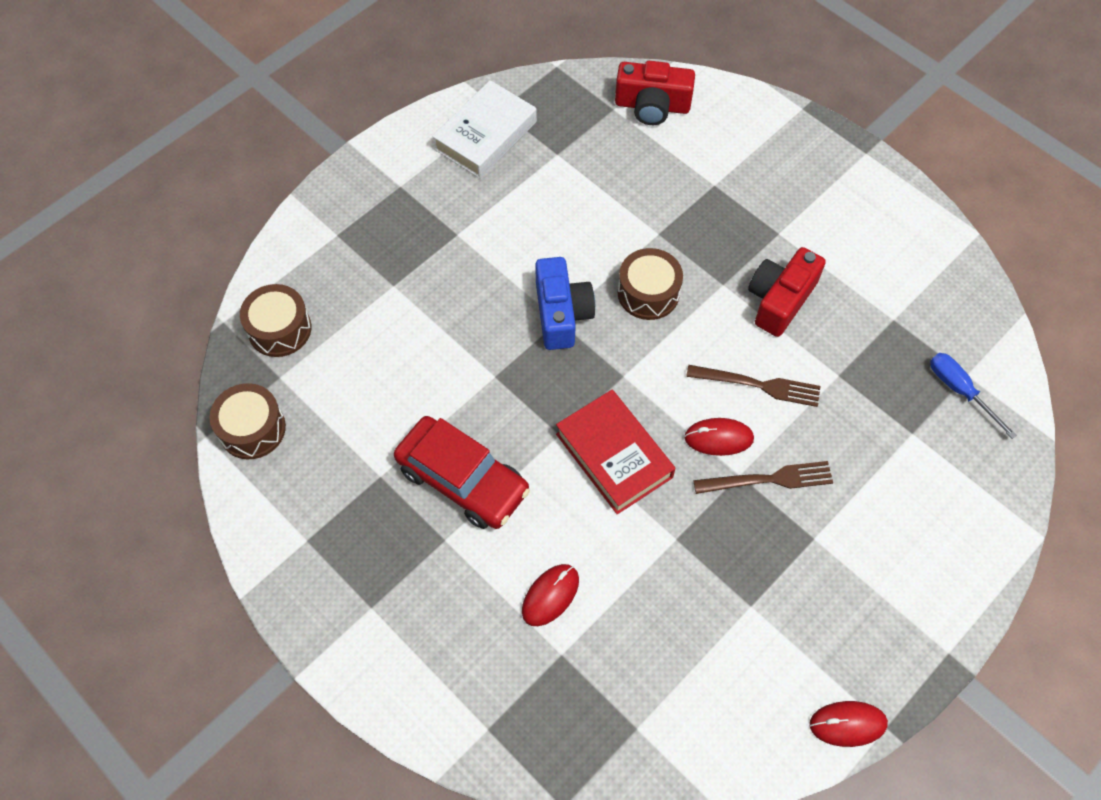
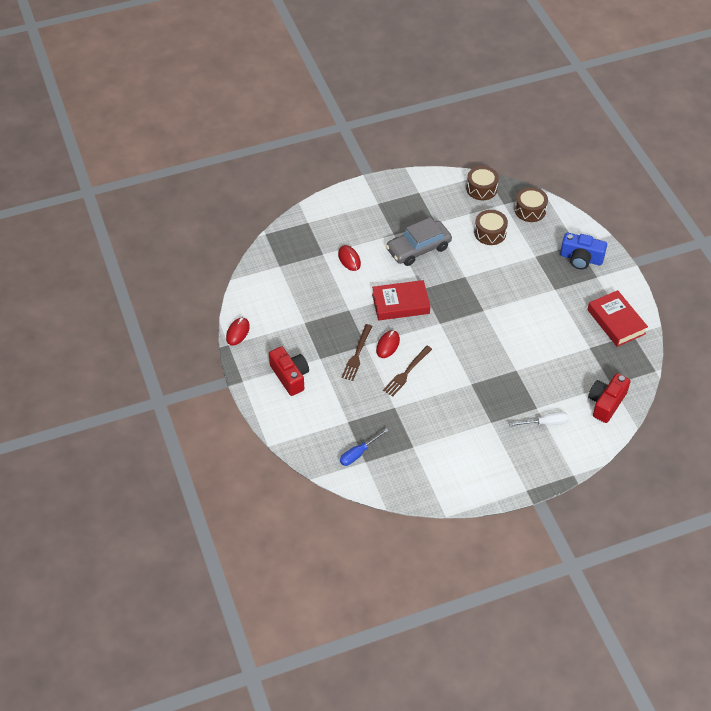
camera: 115 degrees right, 10 degrees down
(462, 480) = (418, 248): red car -> grey car
(485, 135) = (616, 322): white book -> red book
(561, 314) = (486, 313): blue camera -> blue camera (581, 258)
(648, 293) = (481, 351): brown drum -> brown drum (490, 233)
(735, 166) = (545, 423): none -> white screwdriver
(780, 300) = (449, 403): red camera -> red camera (290, 376)
(959, 391) = (358, 453): blue screwdriver -> blue screwdriver turned 150 degrees clockwise

